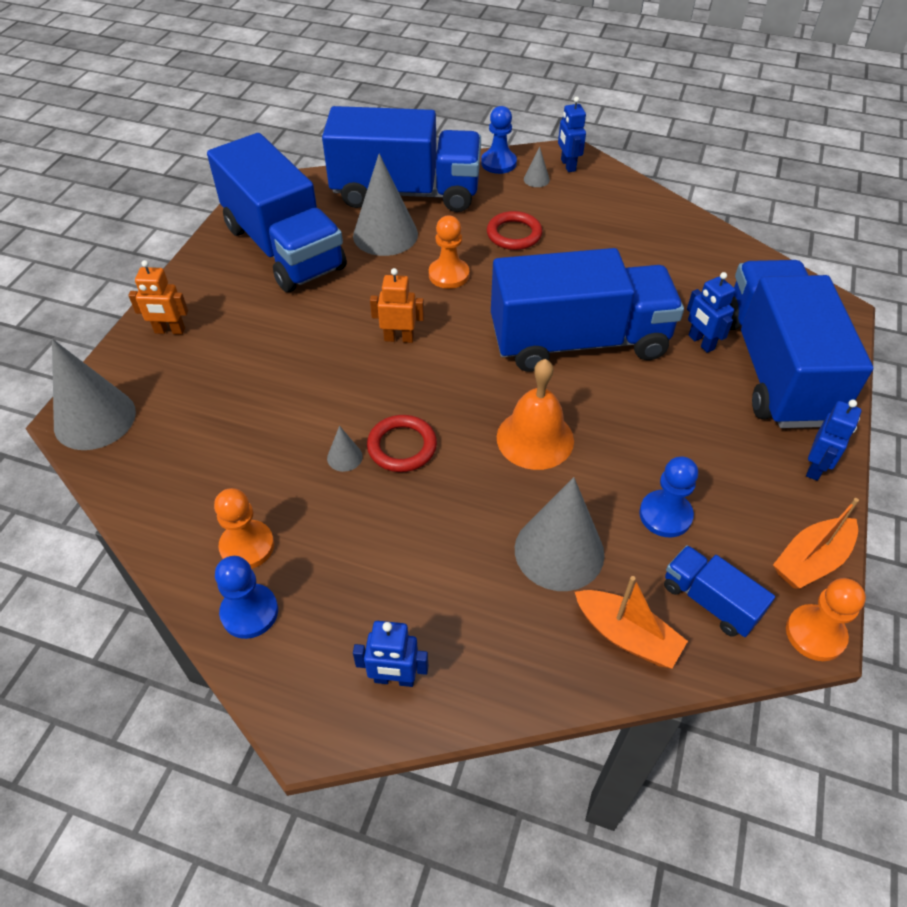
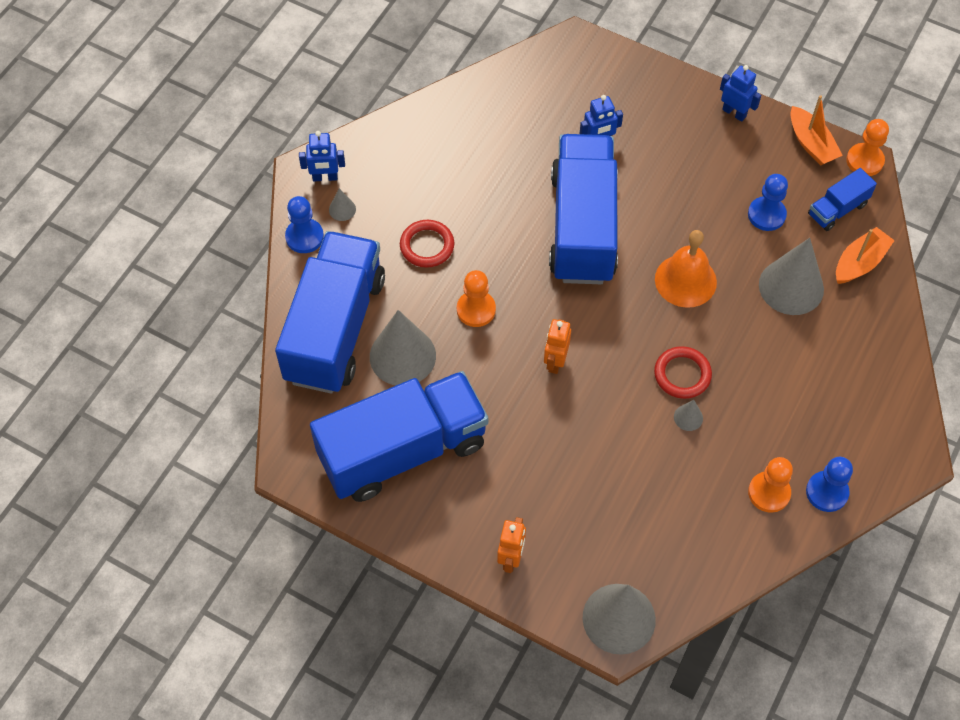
camera: 80 degrees left, 10 degrees up
(394, 679) = (883, 403): blue robot -> none
(775, 369) = (635, 104): blue truck -> none

